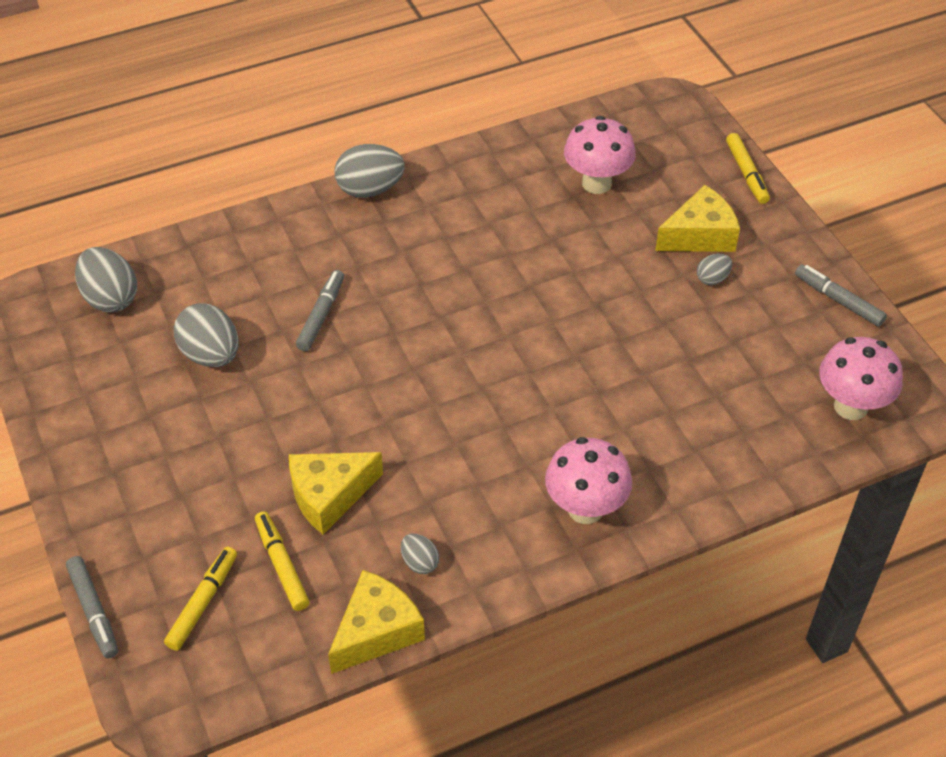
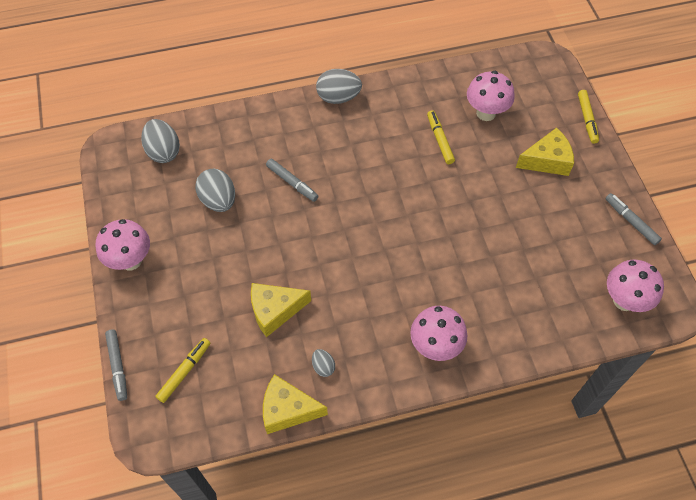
camera: 10 degrees right, 10 degrees up
(86, 458) = (130, 260): none -> pink mushroom
(282, 565) = (237, 354): yellow marker -> yellow marker (440, 140)
(321, 315) = (292, 183): grey marker -> grey marker turned 105 degrees clockwise
(376, 631) = (287, 410): yellow cheese -> yellow cheese turned 135 degrees counterclockwise
(712, 279) = (549, 193): grey egg -> none

